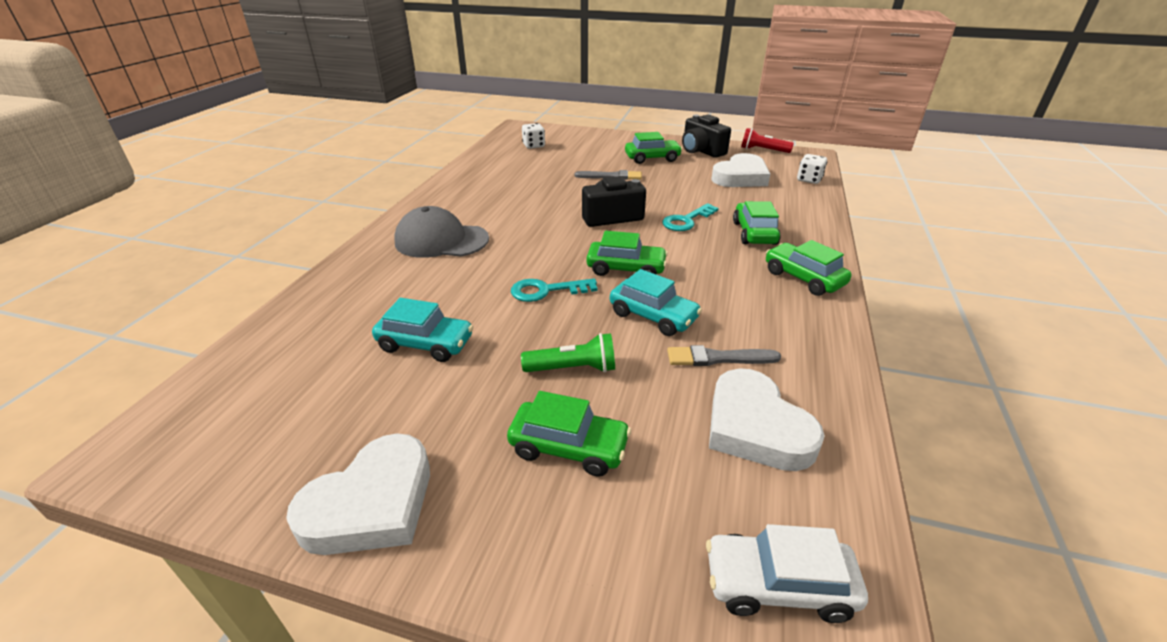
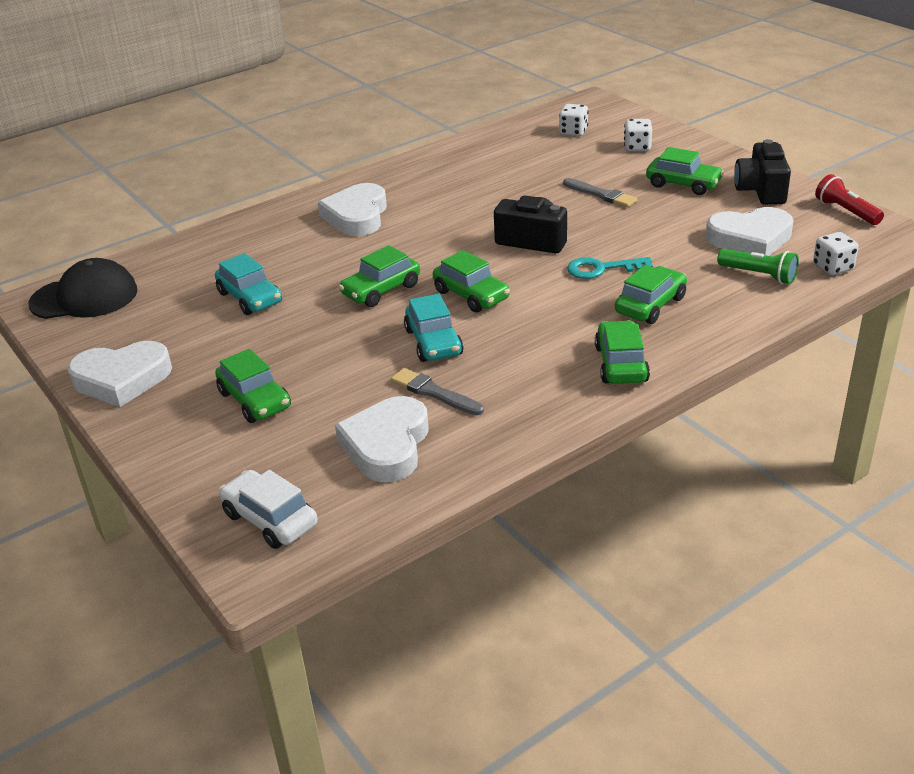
camera: 40 degrees right, 0 degrees up
(201, 423) = (84, 297): none -> black cap
(441, 240) = (357, 216): grey cap -> white heart
(546, 291) = (381, 290): turquoise key -> green car
(573, 368) = (322, 355): green flashlight -> green flashlight (759, 275)
(590, 145) = (637, 147): none -> white dice

